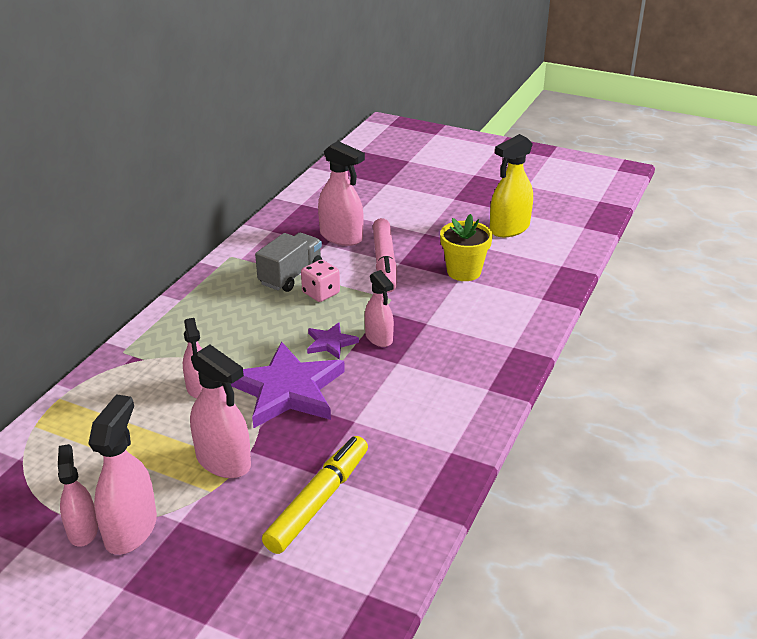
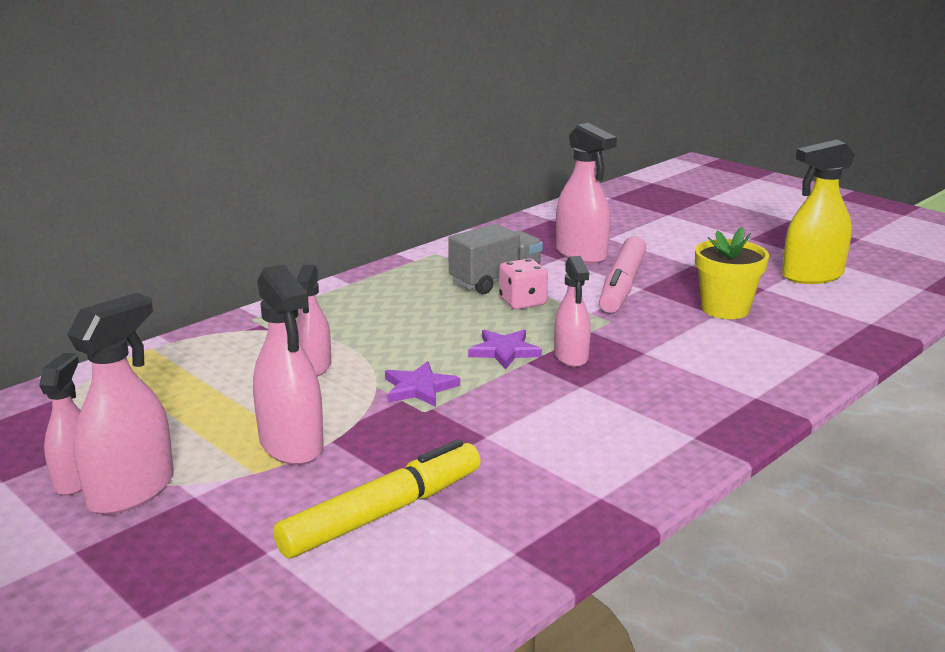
camera: 20 degrees right, 10 degrees down
(287, 390) = (419, 388): purple star -> purple star, size x0.48

